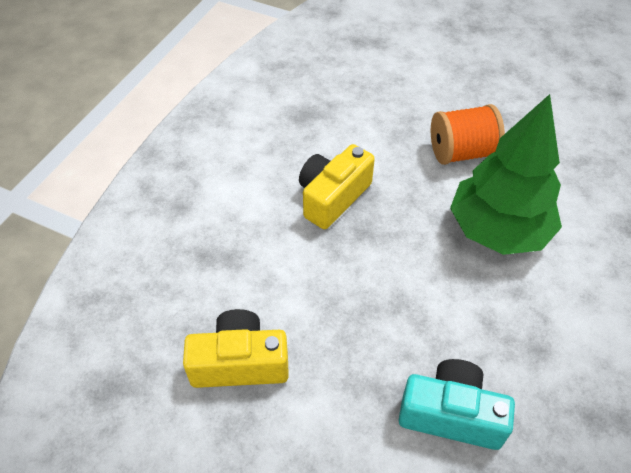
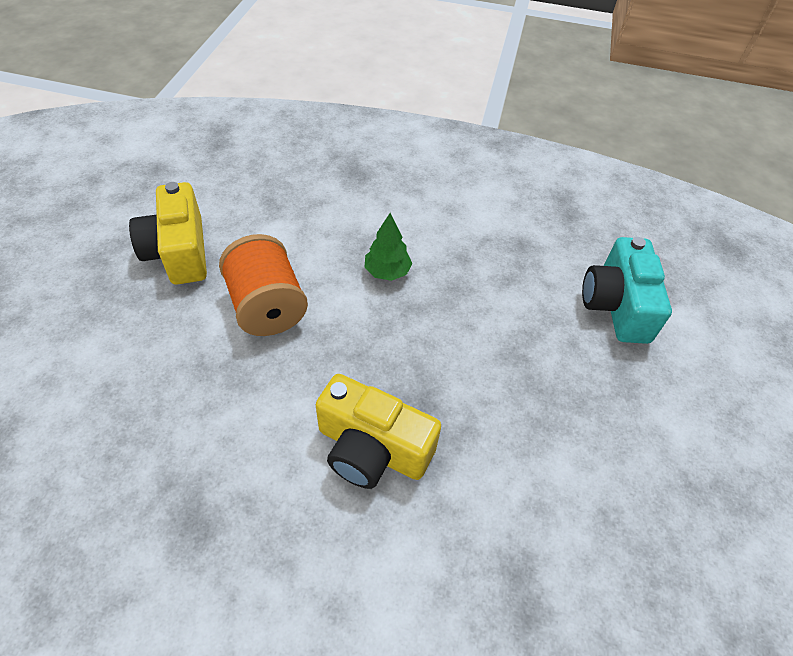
camera: 105 degrees left, 0 degrees up
(240, 363) = (662, 514): yellow camera -> yellow camera (179, 252)
(498, 230) = (387, 272): green tree -> green tree, size x0.40

